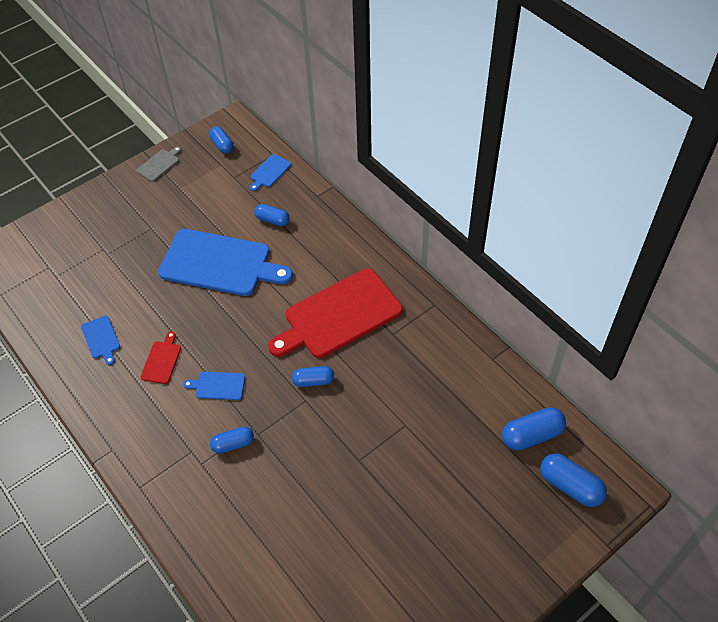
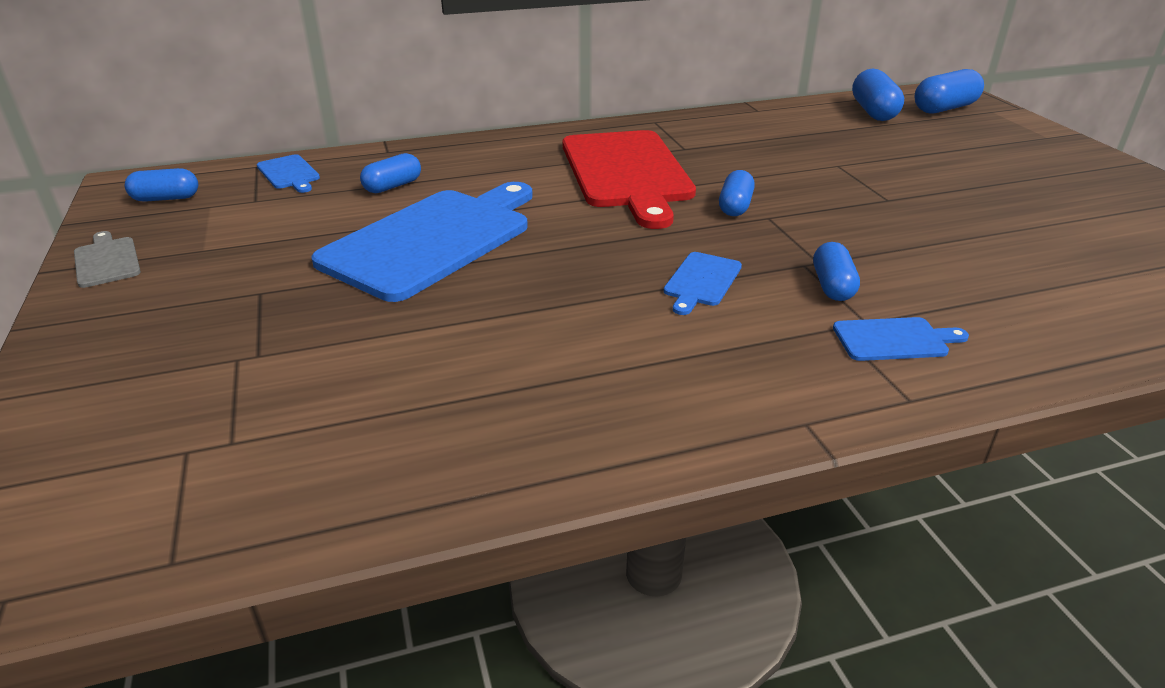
camera: 70 degrees left, 20 degrees down
(101, 339) = (492, 397): blue cutting board -> blue cutting board (894, 340)
(162, 360) = (607, 329): red cutting board -> none

